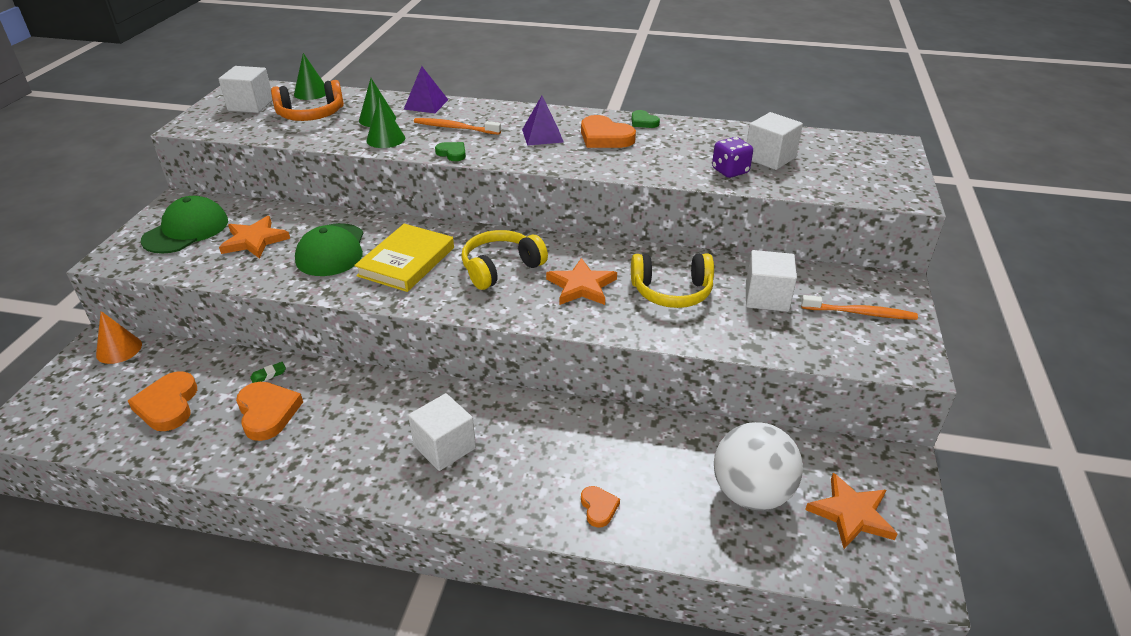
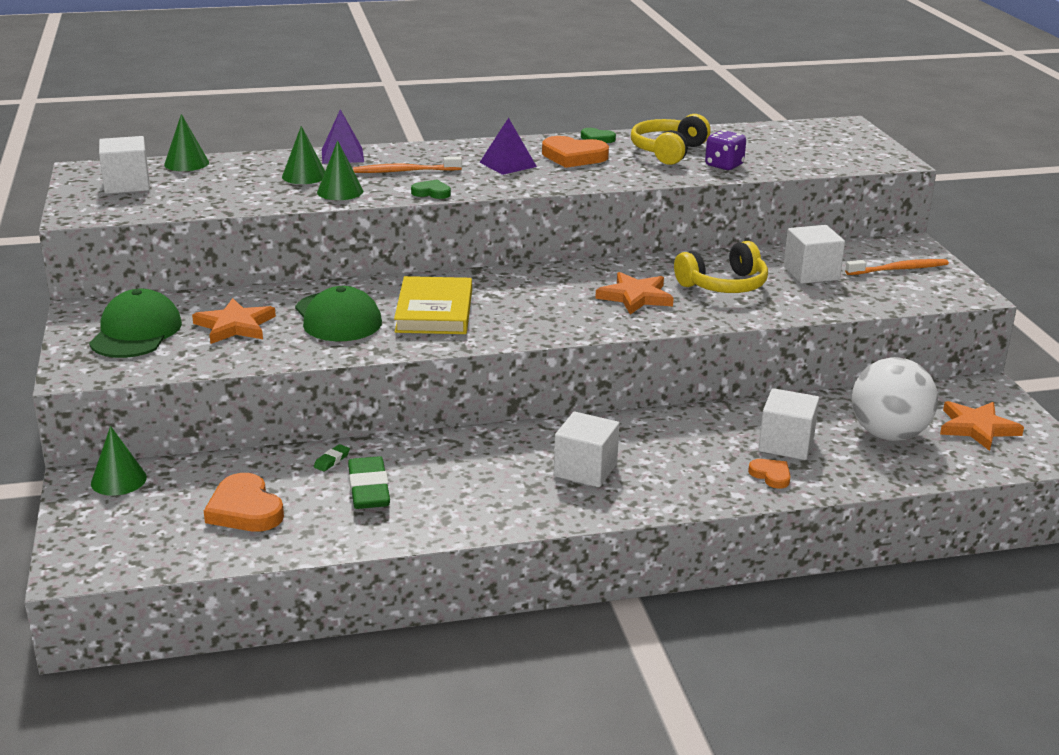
camera: 25 degrees left, 10 degrees down
(119, 349) = (118, 480): orange cone -> green cone
(267, 412) = (369, 489): orange heart -> green eraser
(311, 115) = (218, 183): orange headphones -> none
(501, 268) = (540, 298): yellow headphones -> yellow headphones (668, 151)
(770, 158) = (748, 150): white cube -> white cube (786, 444)

